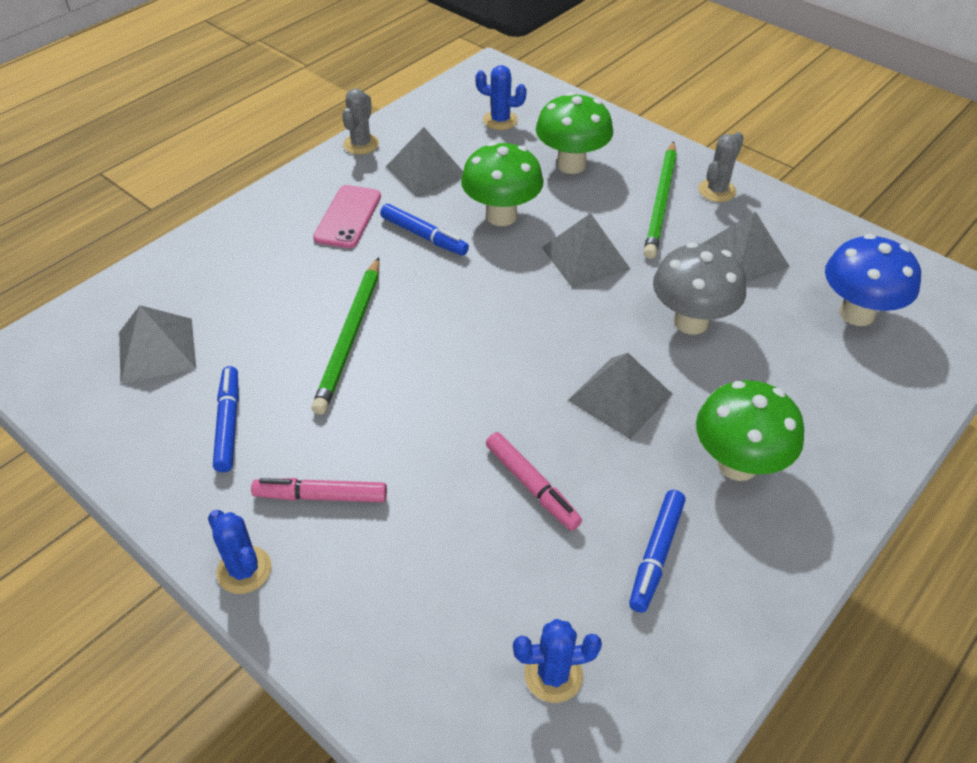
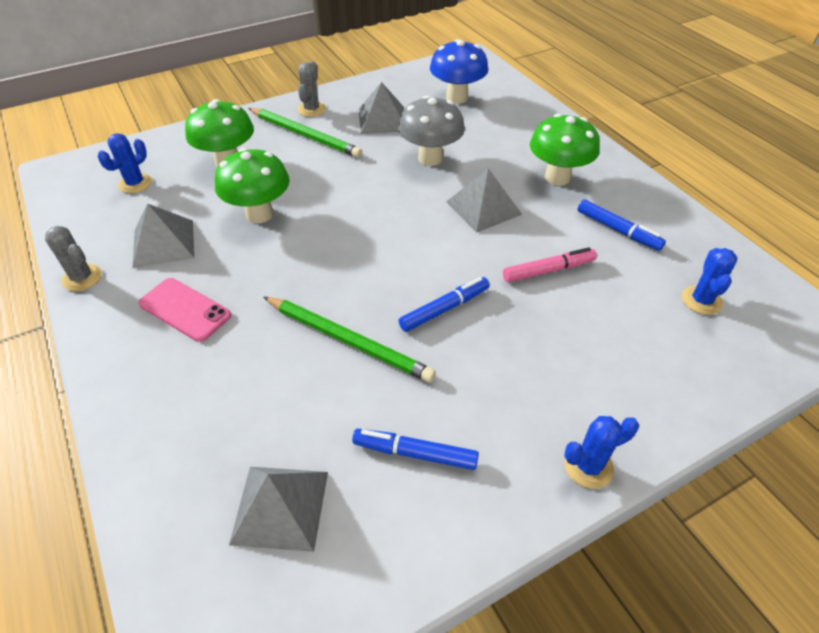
camera: 70 degrees left, 0 degrees up
(321, 496) = (523, 396): pink marker -> none
(424, 236) = (250, 264): blue marker -> blue marker (444, 309)
(585, 258) = (339, 185): grey pyramid -> none
(717, 190) = (311, 109): grey cactus -> grey cactus turned 45 degrees clockwise

